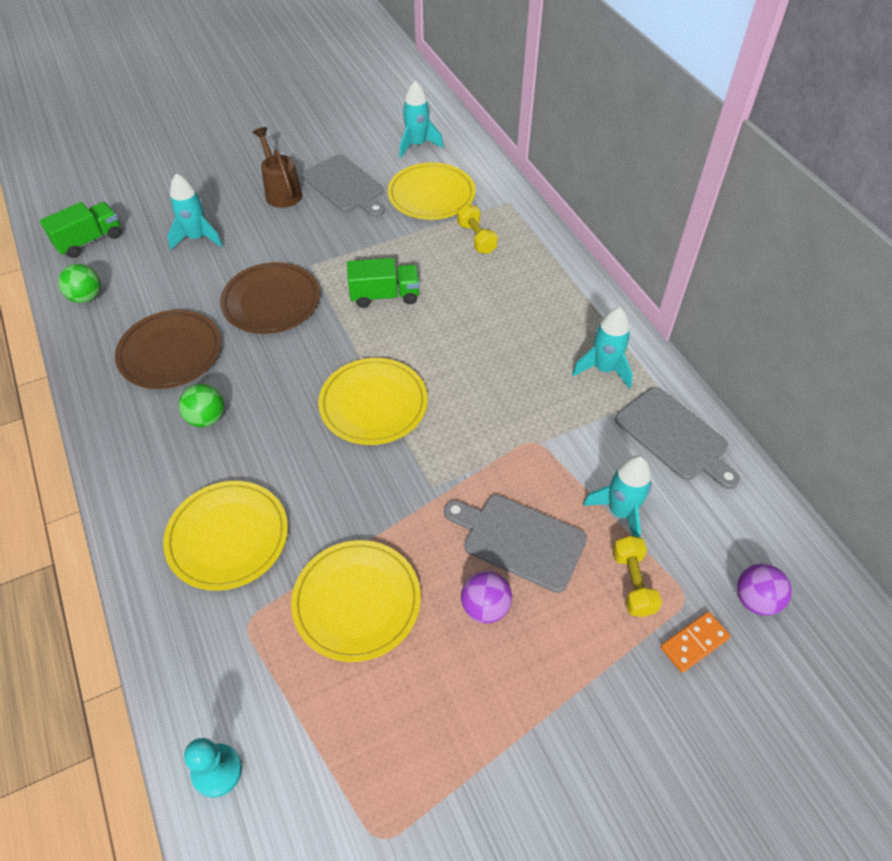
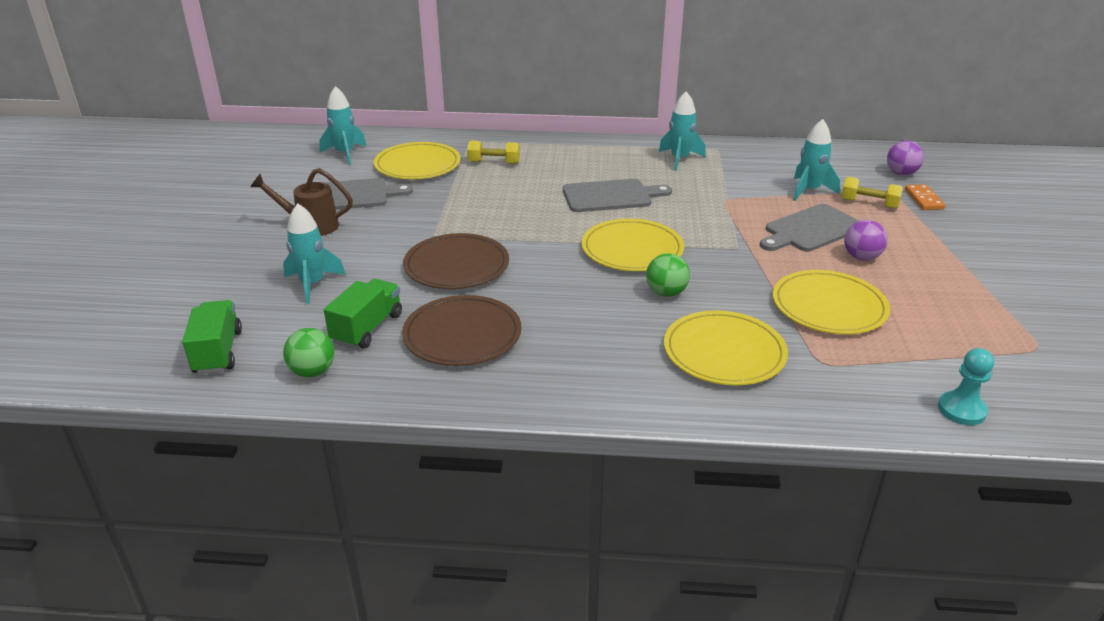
camera: 60 degrees left, 20 degrees down
(206, 418) = (572, 333): green ball -> green ball (666, 293)
(385, 295) = (513, 214): green truck -> green truck (367, 328)
(674, 436) = (759, 156): grey cutting board -> grey cutting board (611, 196)

